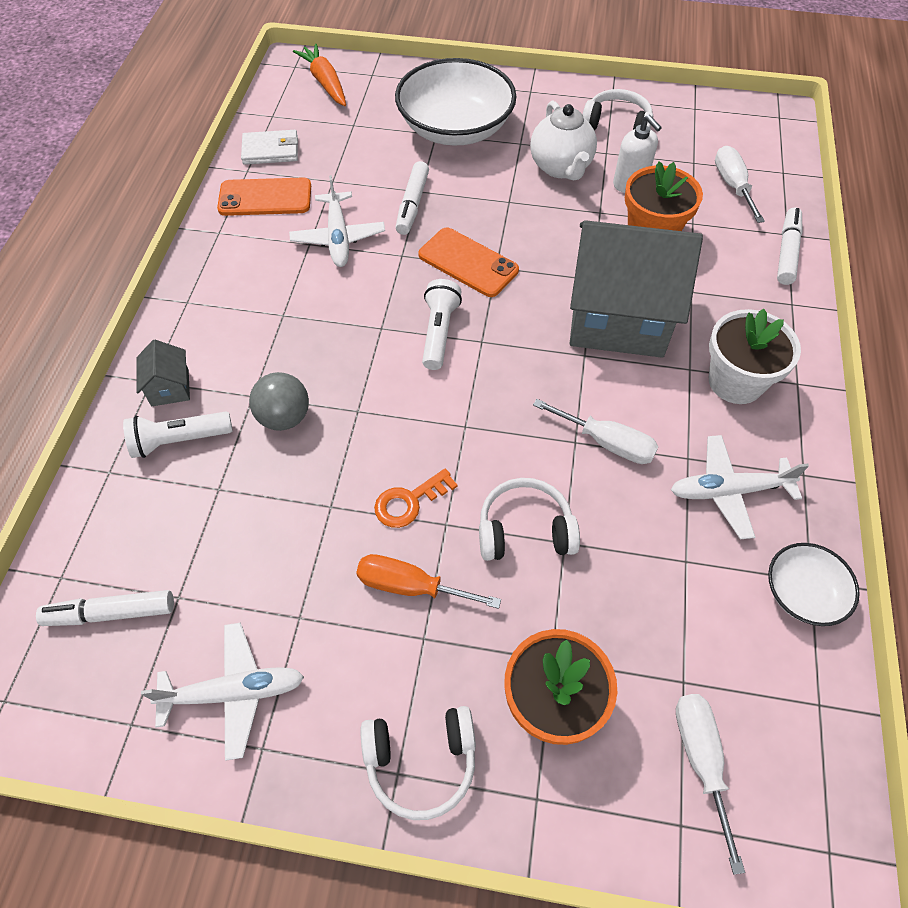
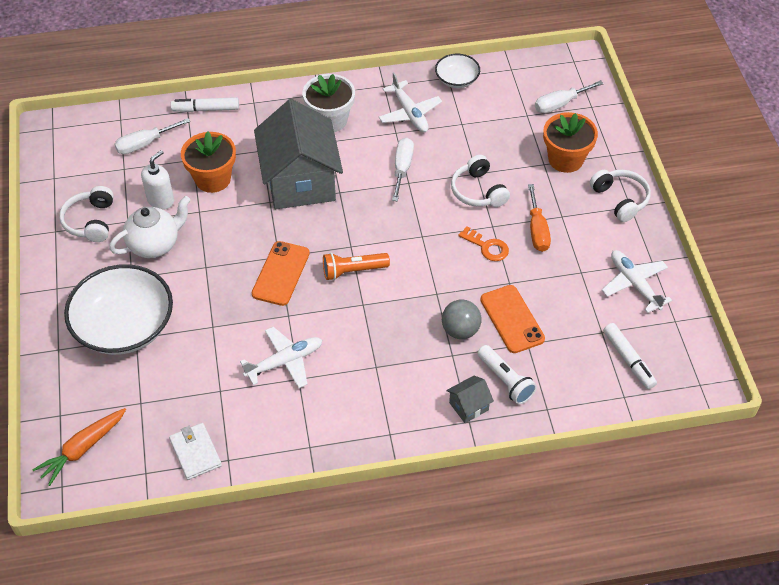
camera: 110 degrees left, 5 degrees down
(265, 197) = (257, 431): orange phone -> orange phone (512, 319)
(412, 204) = (230, 326): white marker -> none
(439, 332) = (353, 271): white flashlight -> orange flashlight

